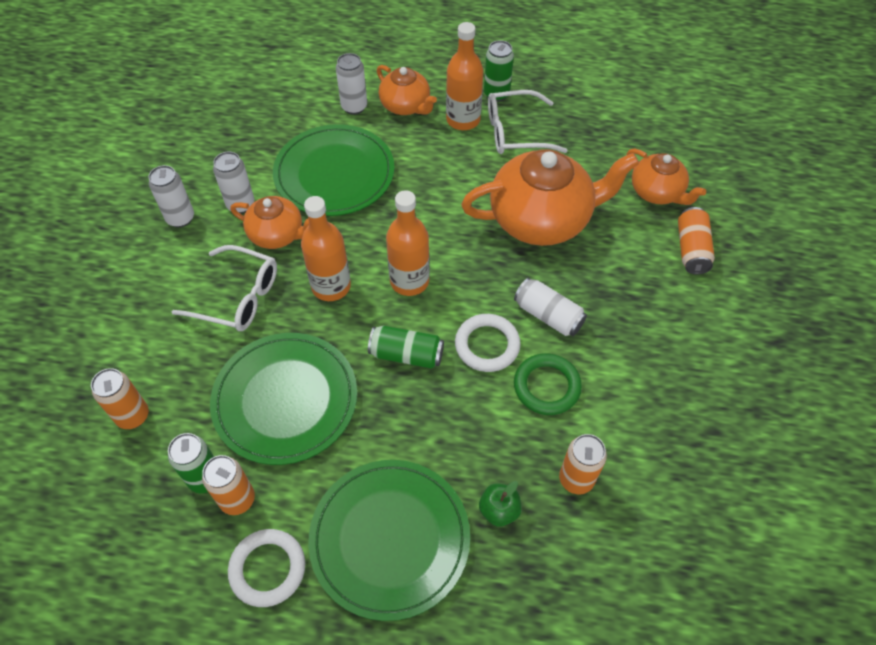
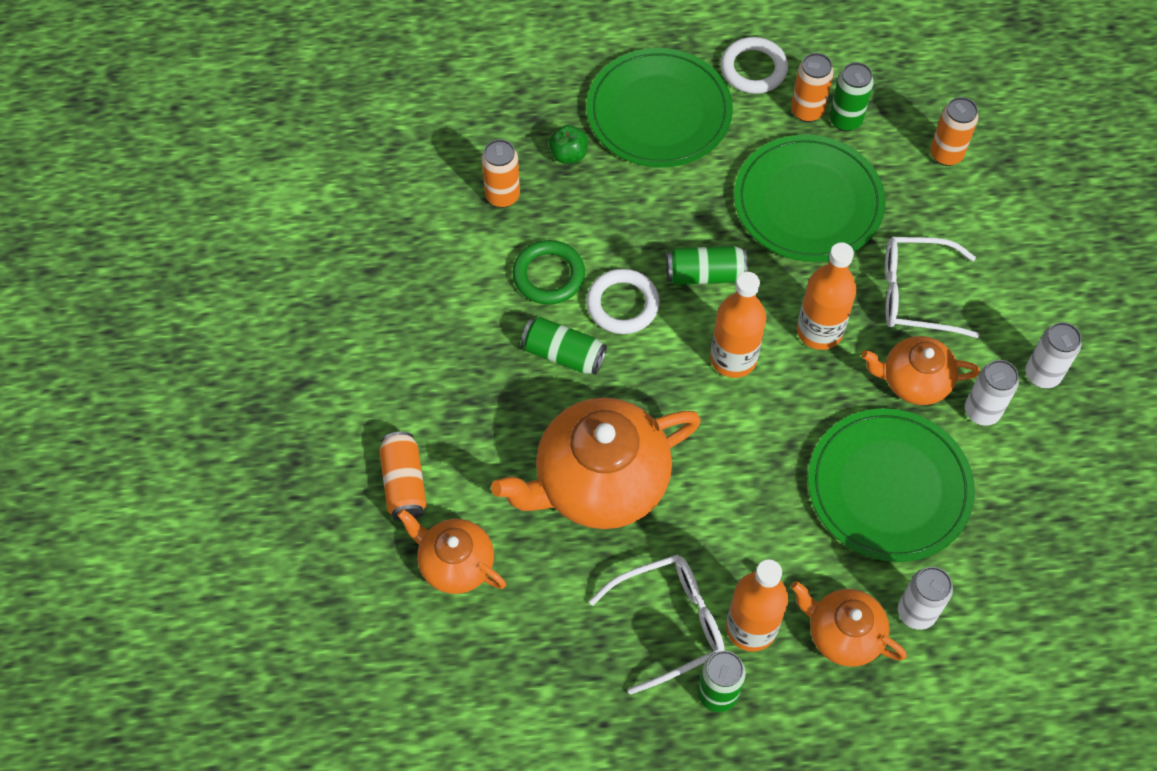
camera: 165 degrees right, 5 degrees up
(548, 315) = (563, 354): white can -> green can

